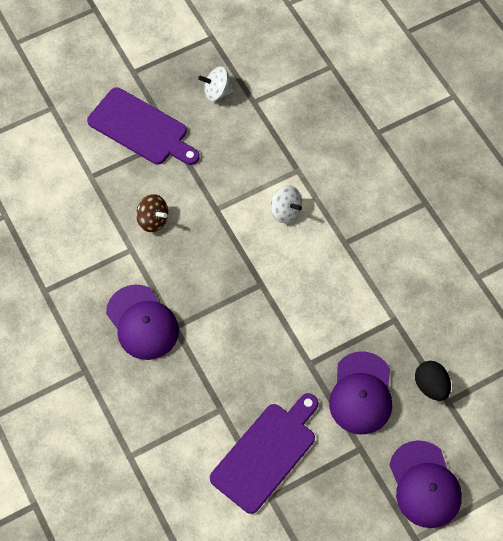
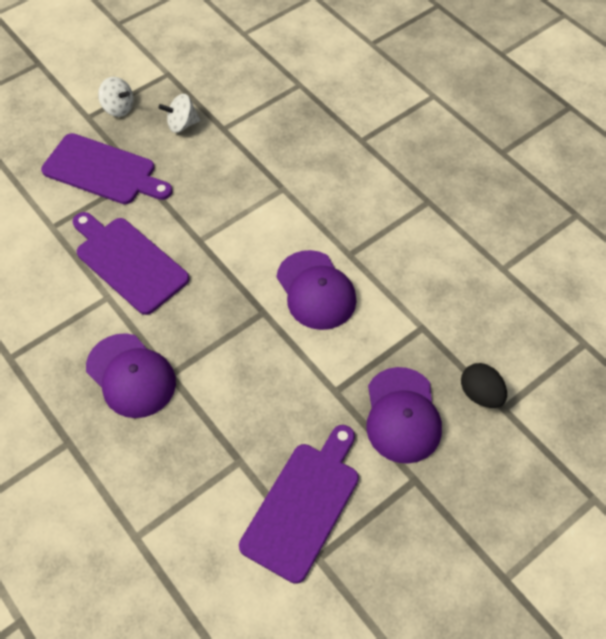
camera: 10 degrees left, 5 degrees down
(153, 220) = (128, 262): brown spinning top -> purple cutting board
(285, 211) = (277, 231): white spinning top -> white spinning top (118, 108)
(424, 484) = (500, 510): purple cap -> purple cap (316, 290)

